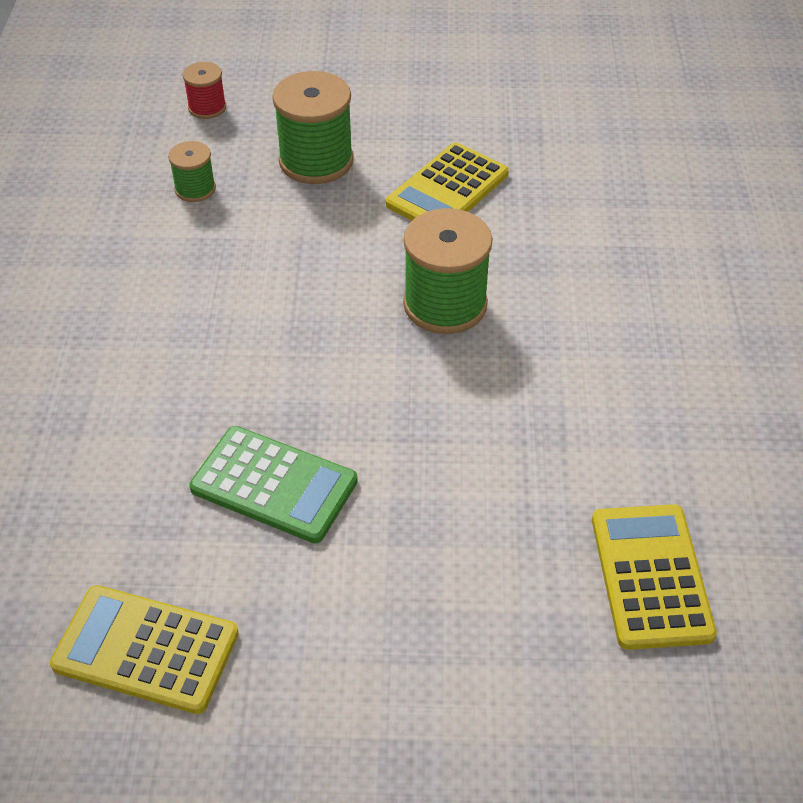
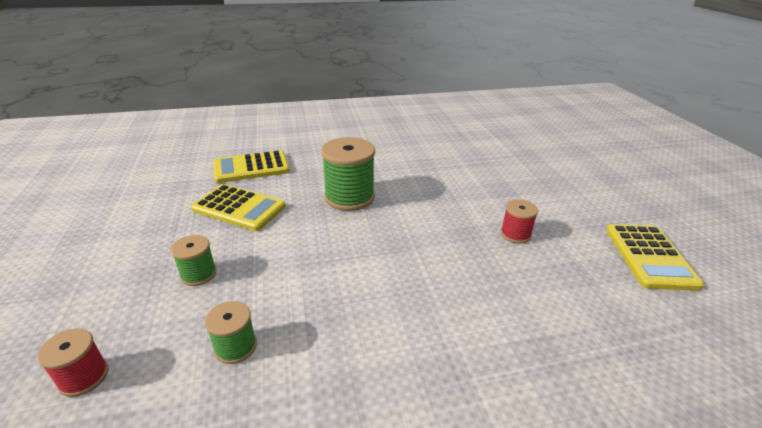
camera: 105 degrees left, 15 degrees down
(274, 485) = (515, 234): green calculator -> red spool
(316, 161) = (198, 274): green spool -> green spool, size x0.54
(650, 576) = (481, 139): yellow calculator -> yellow calculator (251, 167)

